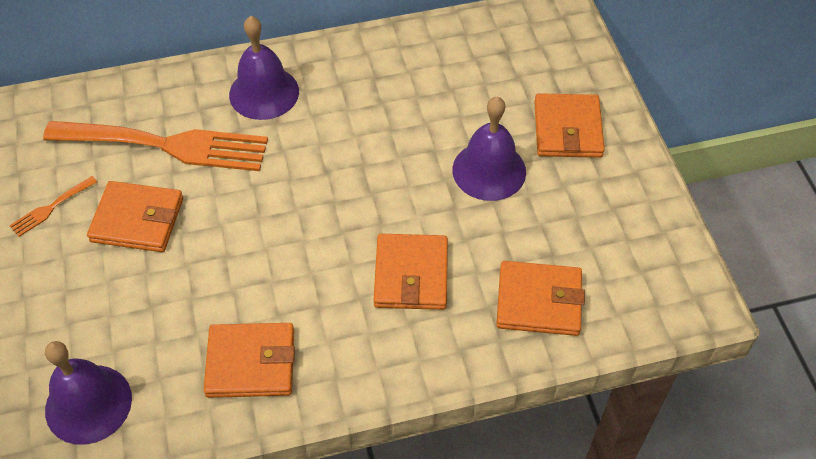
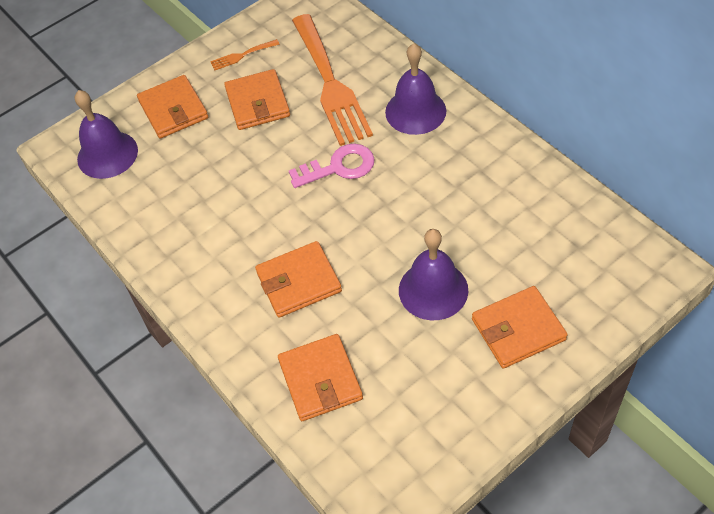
camera: 70 degrees right, 0 degrees up
(51, 208) = (242, 56): orange fork -> orange fork turned 45 degrees counterclockwise
(251, 363) = (176, 222): orange wallet -> orange wallet (173, 110)
(287, 183) = (339, 167): none -> pink key

